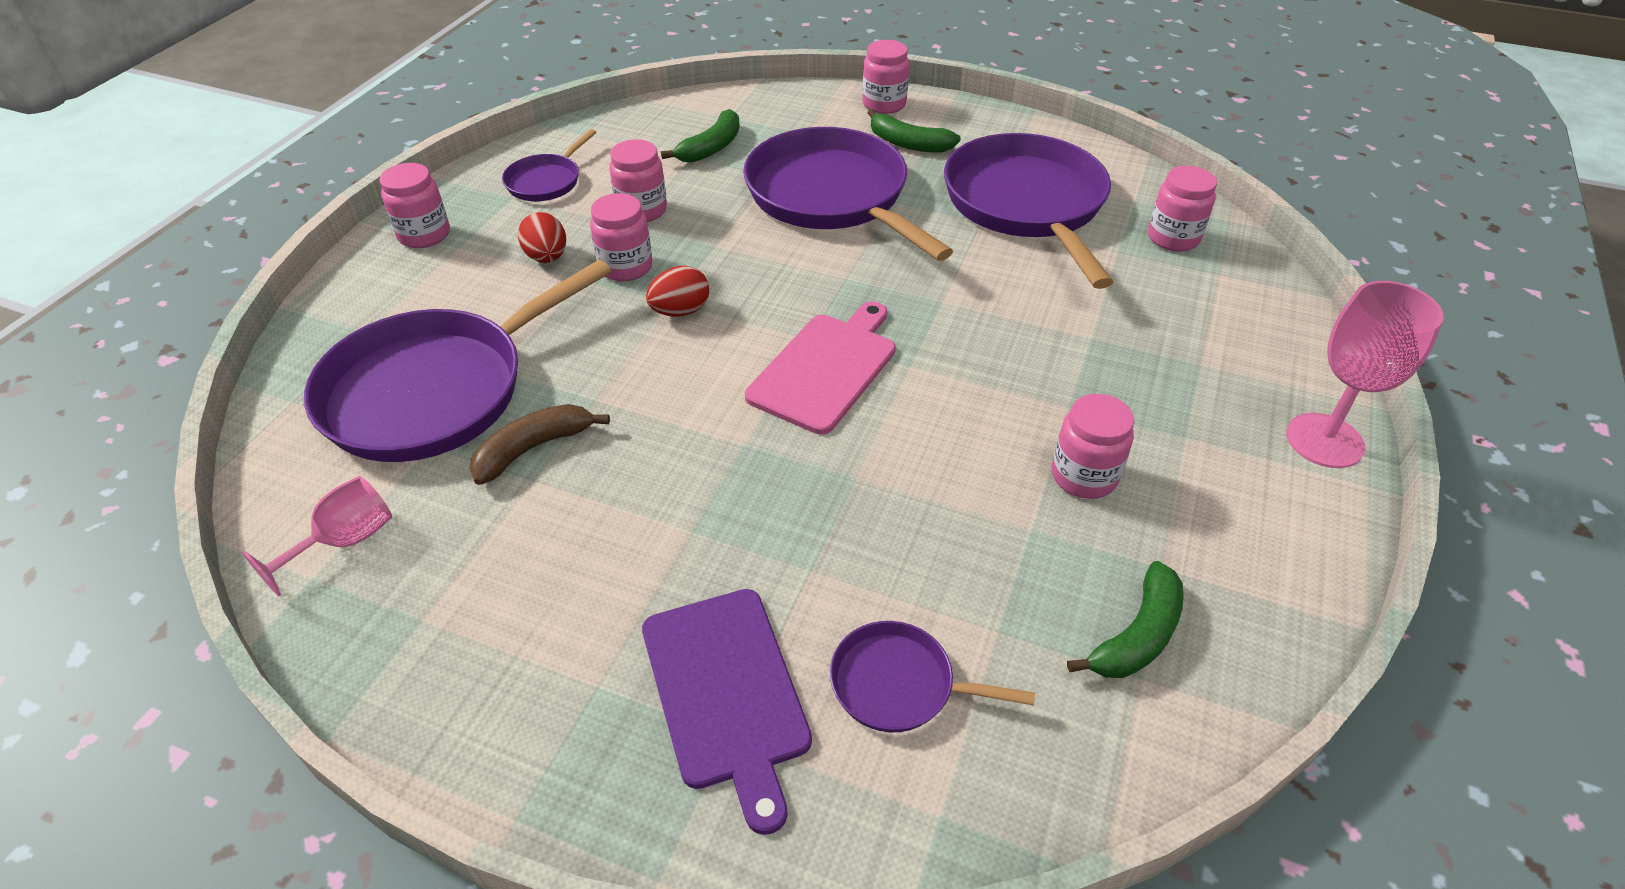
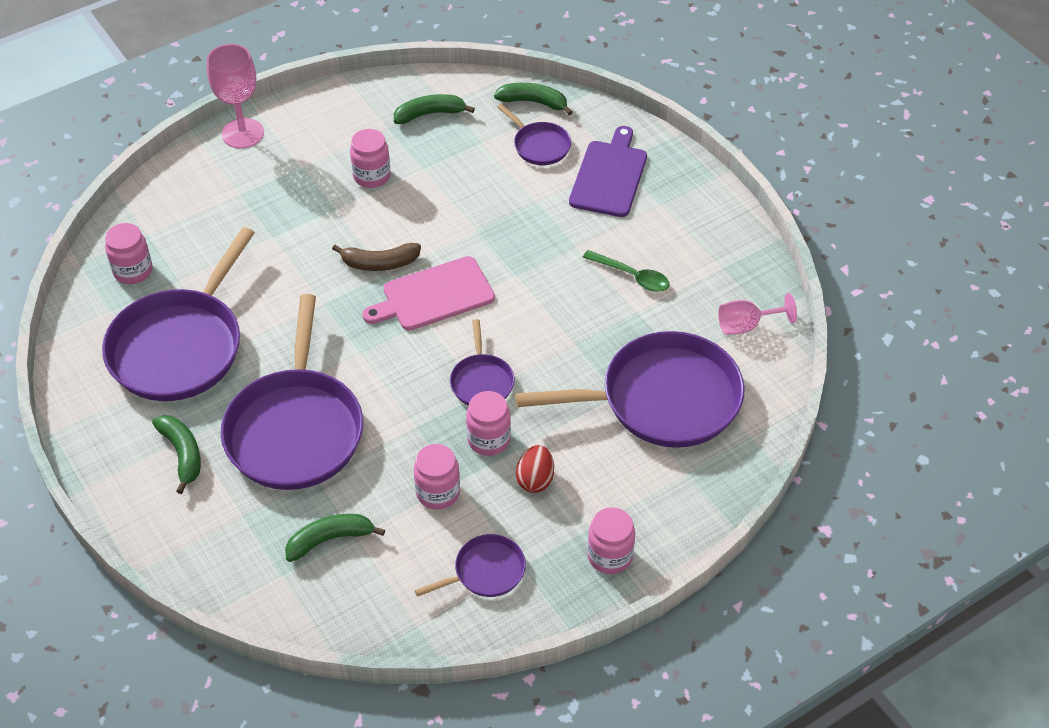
camera: 145 degrees left, 5 degrees up
(533, 448) = (626, 330): brown banana -> brown banana (379, 263)
(570, 528) = (632, 276): none -> green spoon
(680, 311) = (481, 381): red egg -> purple pan
(884, 104) = (145, 515): pink jar -> none
(999, 784) = (533, 102): none -> green banana

